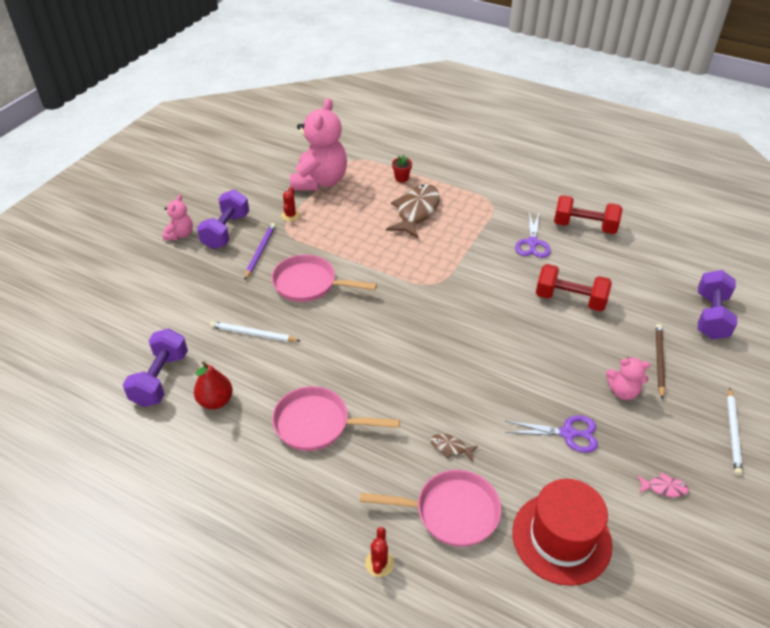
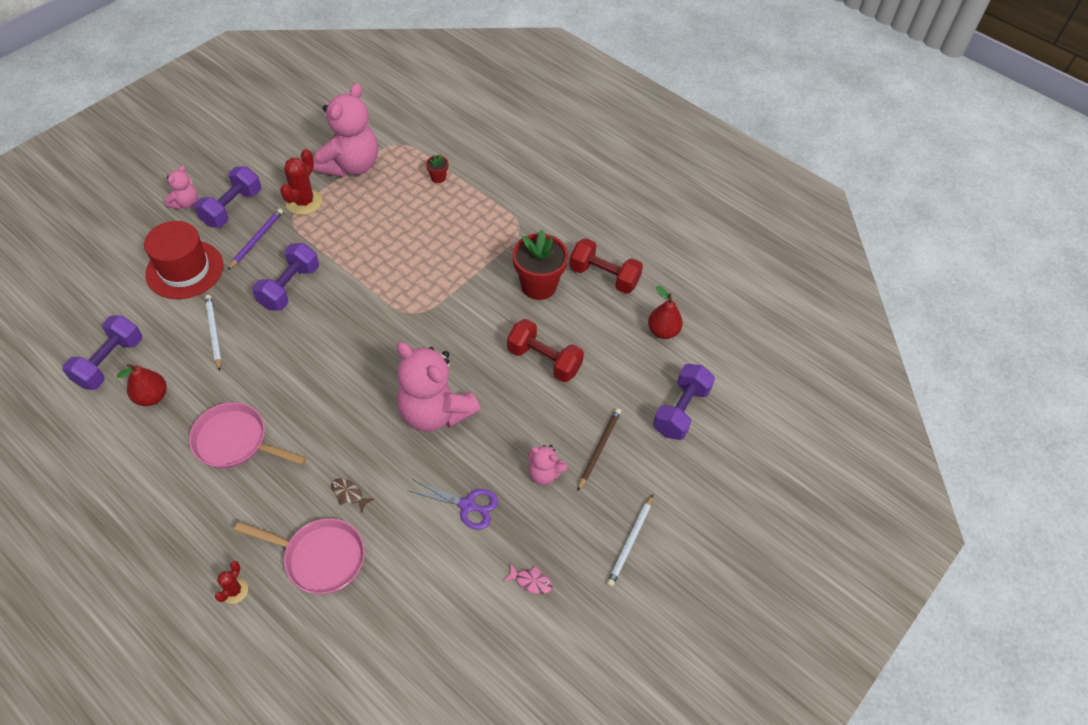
camera: 10 degrees right, 10 degrees up
(253, 334) = (214, 332): white pencil -> white pencil turned 45 degrees clockwise
(290, 215) = (304, 202): red cactus -> red cactus, size x1.79
(309, 284) = (290, 287): pink pan -> purple dumbbell
(416, 211) = (435, 222): brown fish -> none
(495, 360) = (435, 412): none -> pink teddy bear
(532, 243) = (538, 286): purple scissors -> red flower pot
(561, 538) = (409, 607): red hat -> red hat (185, 269)
(658, 258) = (663, 331): none -> red pear

